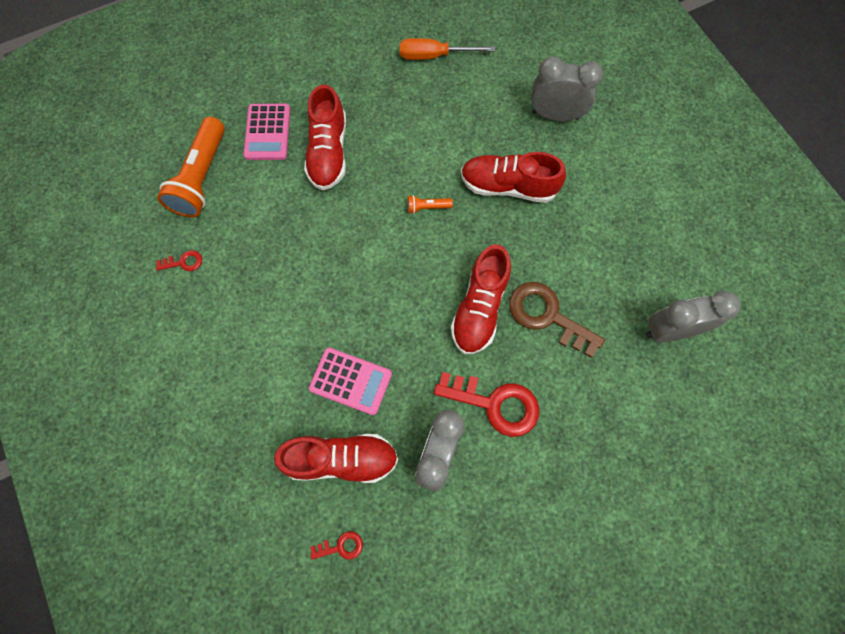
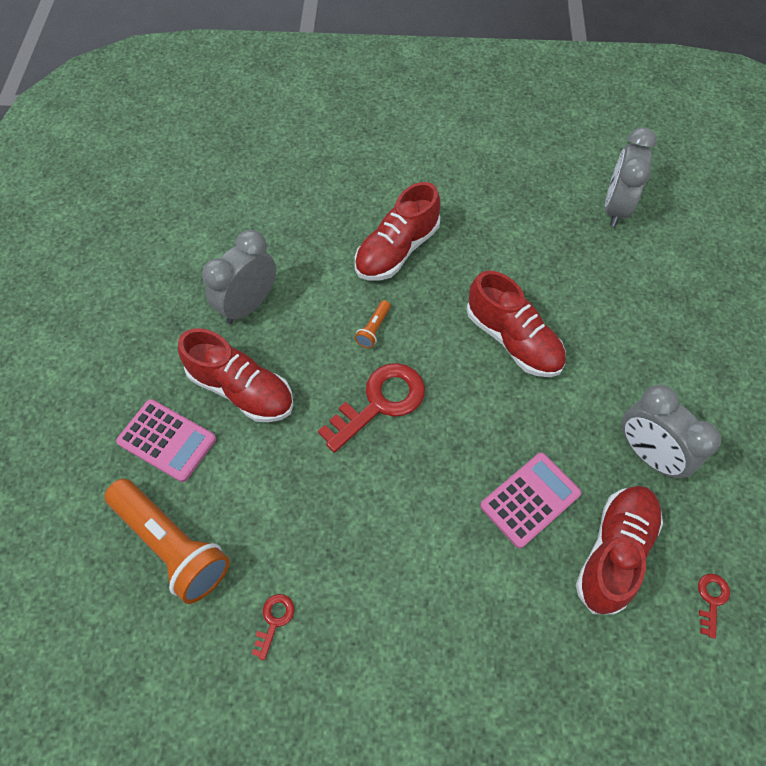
camera: 60 degrees left, 10 degrees down
(434, 56) = (201, 235): orange screwdriver -> none
(495, 404) = (620, 377): red key -> red key (380, 402)
(547, 315) = (552, 289): brown key -> none
(555, 115) = (347, 175): grey clock -> grey clock (248, 305)

